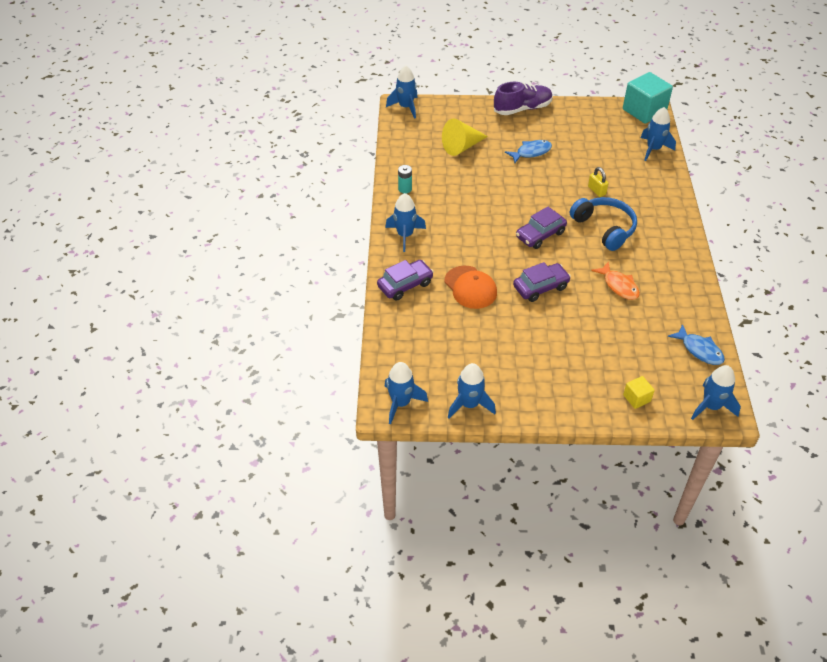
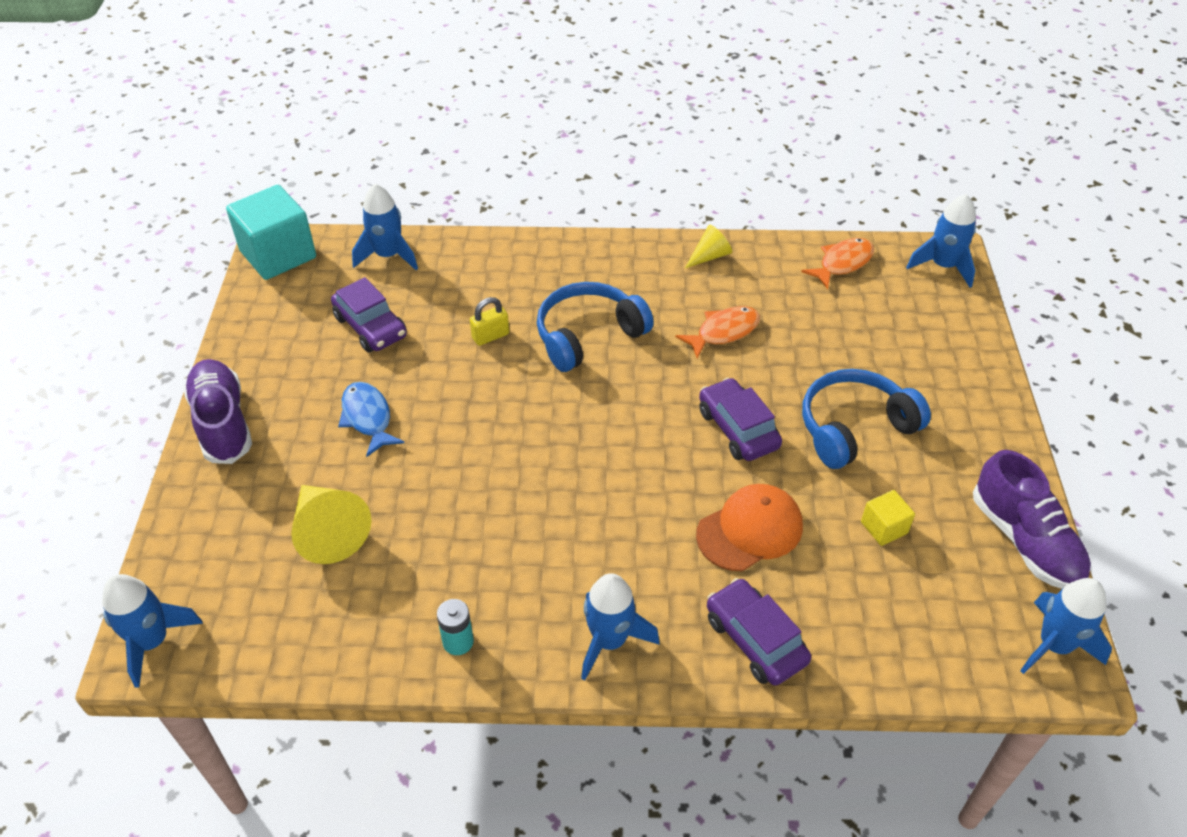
camera: 90 degrees left, 0 degrees up
(469, 404) = (1024, 540): blue rocket -> purple shoe
(540, 235) = (605, 420): purple car -> purple car (371, 327)
(548, 338) = (854, 428): none -> blue headphones
(636, 398) = (950, 337): yellow cube -> yellow cube (884, 527)
(689, 283) = (709, 256): none -> yellow cone
(699, 350) = (842, 263): blue fish -> orange fish

